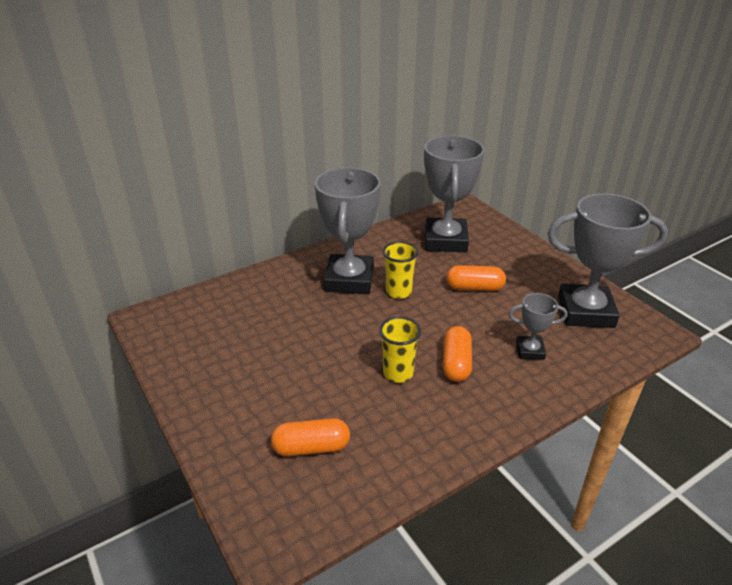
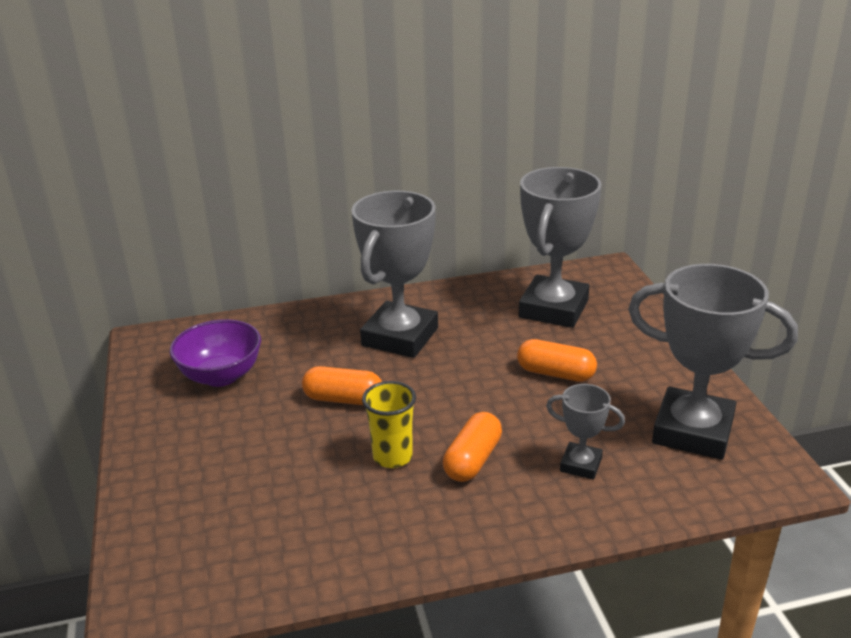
camera: 20 degrees right, 5 degrees down
(227, 336) = (221, 376): none -> purple bowl
(311, 447) = (242, 517): orange capsule -> orange capsule (343, 399)
(398, 292) = (452, 362): yellow cup -> none

